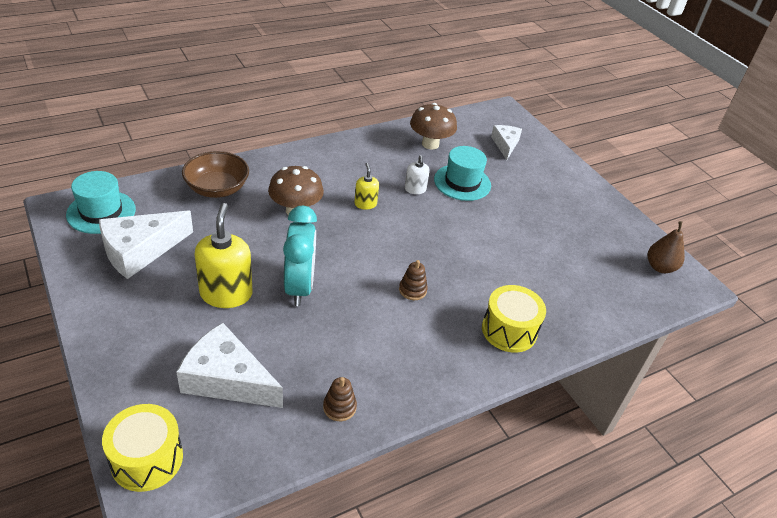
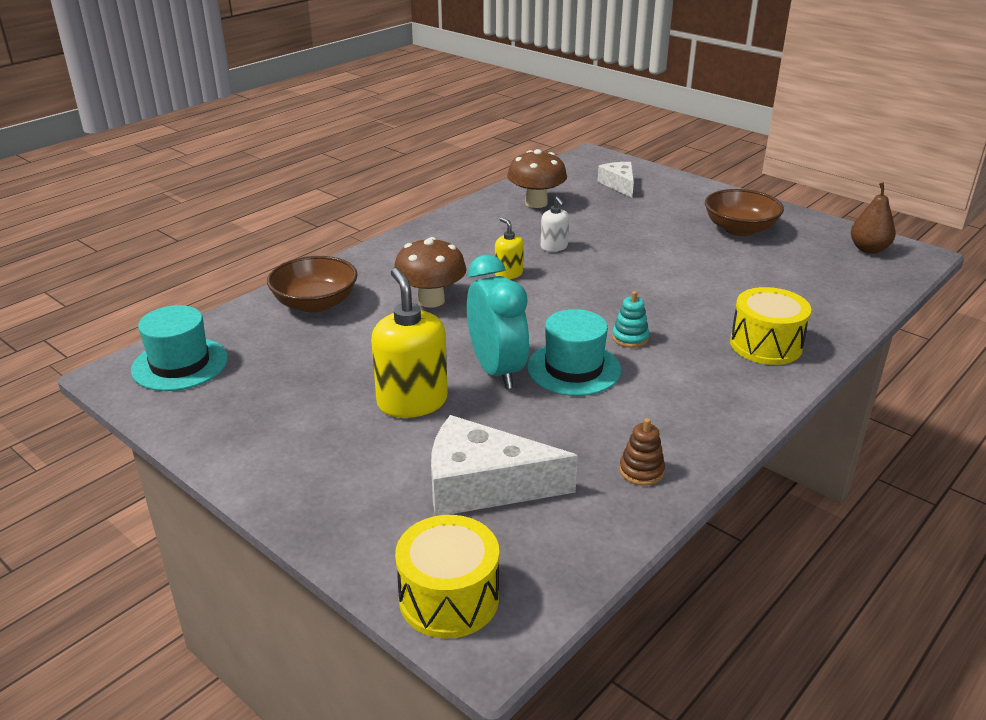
camera: 15 degrees left, 10 degrees down
(140, 251) = (265, 389): white cheese -> none
(412, 290) = (630, 338): brown stacking toy -> turquoise stacking toy
(462, 182) = (601, 228): turquoise hat -> turquoise hat (573, 368)
(569, 215) = (740, 229): none -> brown bowl

